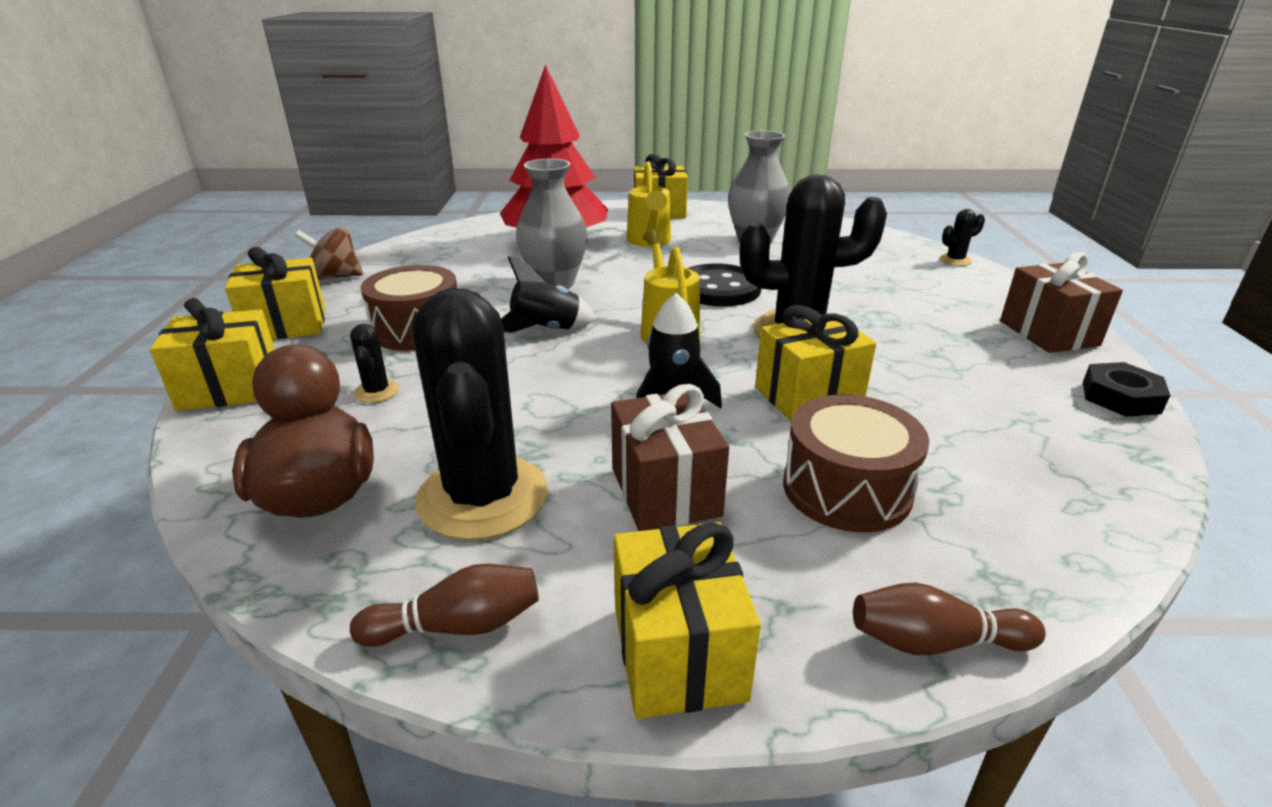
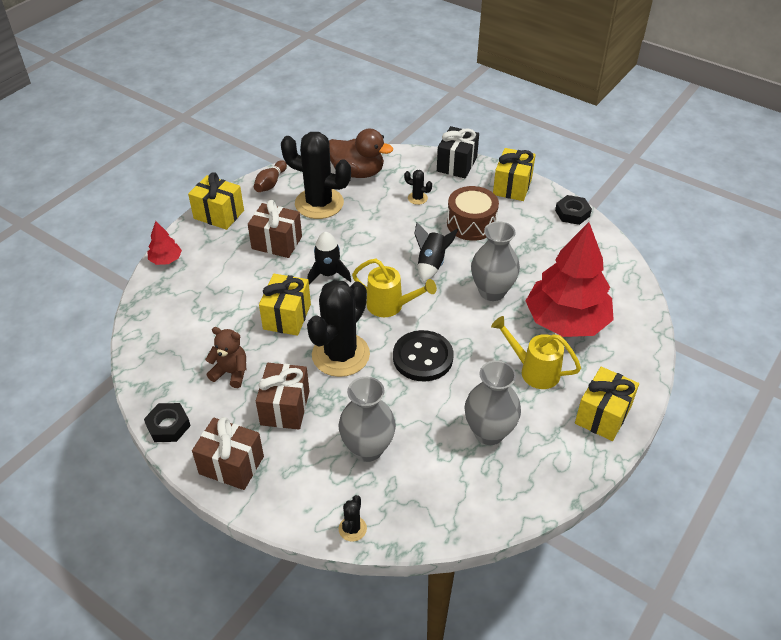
camera: 125 degrees right, 15 degrees up
(230, 388) = (456, 164): yellow gift -> black gift
(335, 277) = (572, 213): brown spinning top -> black nut
(846, 489) = (229, 286): brown drum -> none
(876, 278) = (367, 448): none -> grey vase
(929, 334) = (285, 408): none -> brown gift
(934, 642) = (166, 260): brown bowling pin -> red tree
(969, 392) = (231, 373): none -> brown teddy bear

